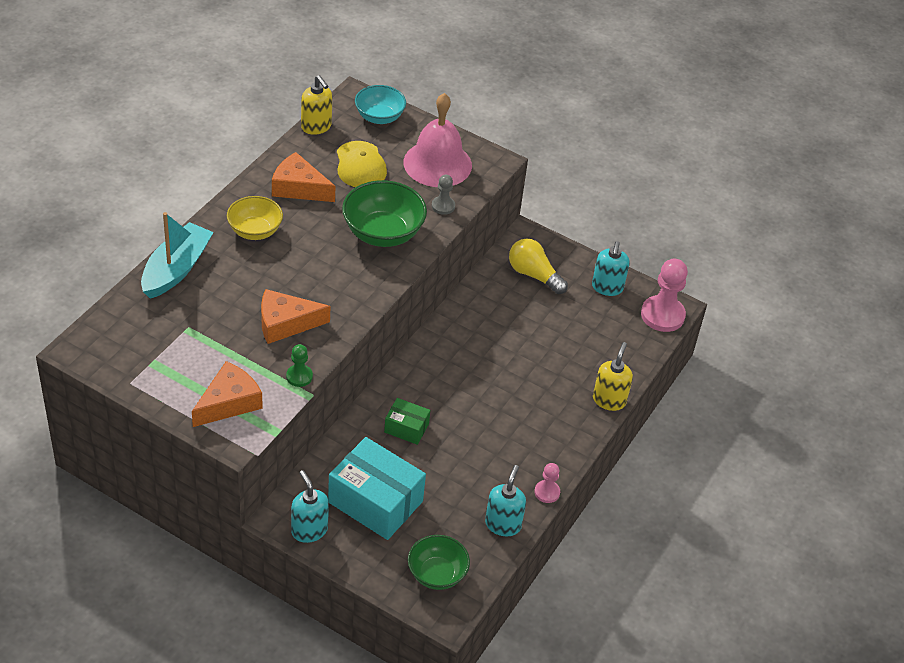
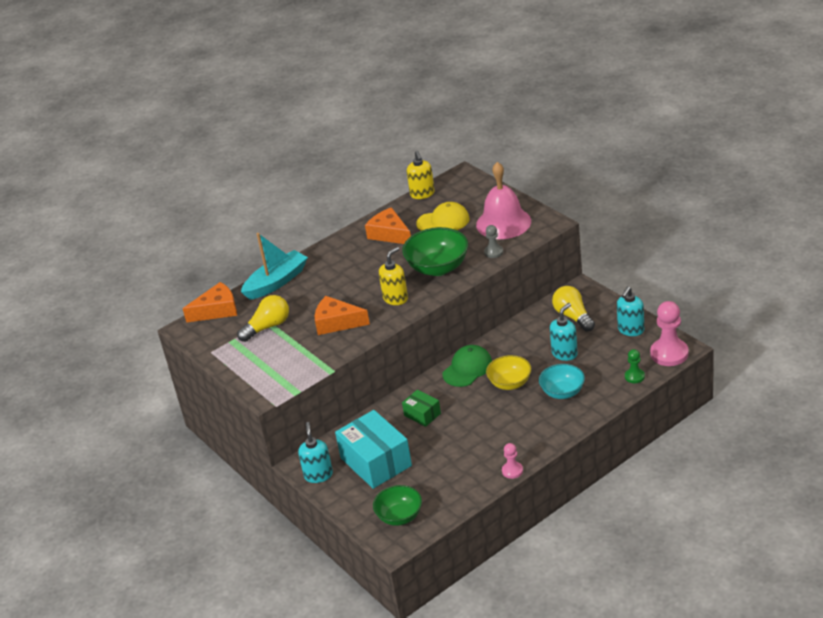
camera: 30 degrees right, 10 degrees down
(194, 338) = (268, 327): none -> yellow light bulb
(229, 402) = (272, 370): orange cheese -> orange cheese (217, 310)
(255, 231) = (344, 261): yellow bowl -> yellow bowl (510, 383)
(299, 376) = (330, 358): green pawn -> green pawn (634, 376)
(360, 165) = (443, 221): yellow cap -> yellow cap turned 105 degrees counterclockwise
(379, 117) = (473, 189): turquoise bowl -> turquoise bowl (562, 392)
(436, 358) = (467, 368): none -> green cap
(503, 524) = (467, 489): turquoise soap dispenser -> turquoise soap dispenser (564, 353)
(609, 400) = (594, 411): yellow soap dispenser -> yellow soap dispenser (396, 298)

